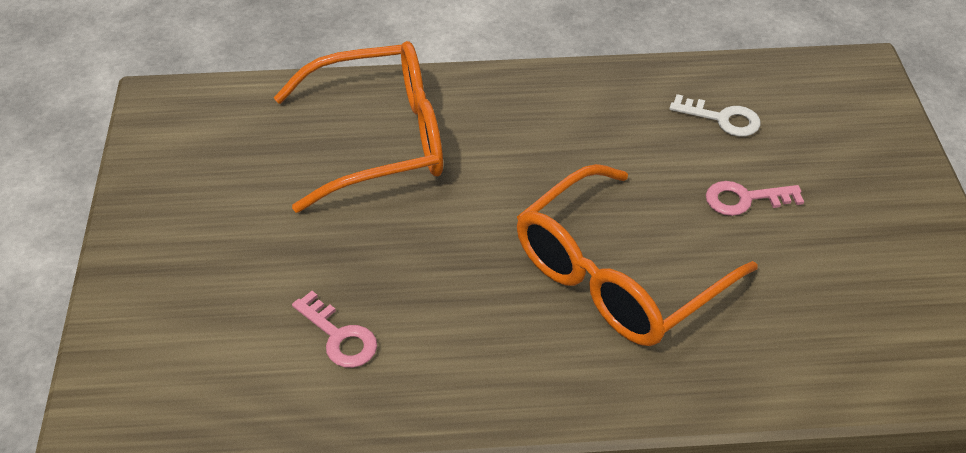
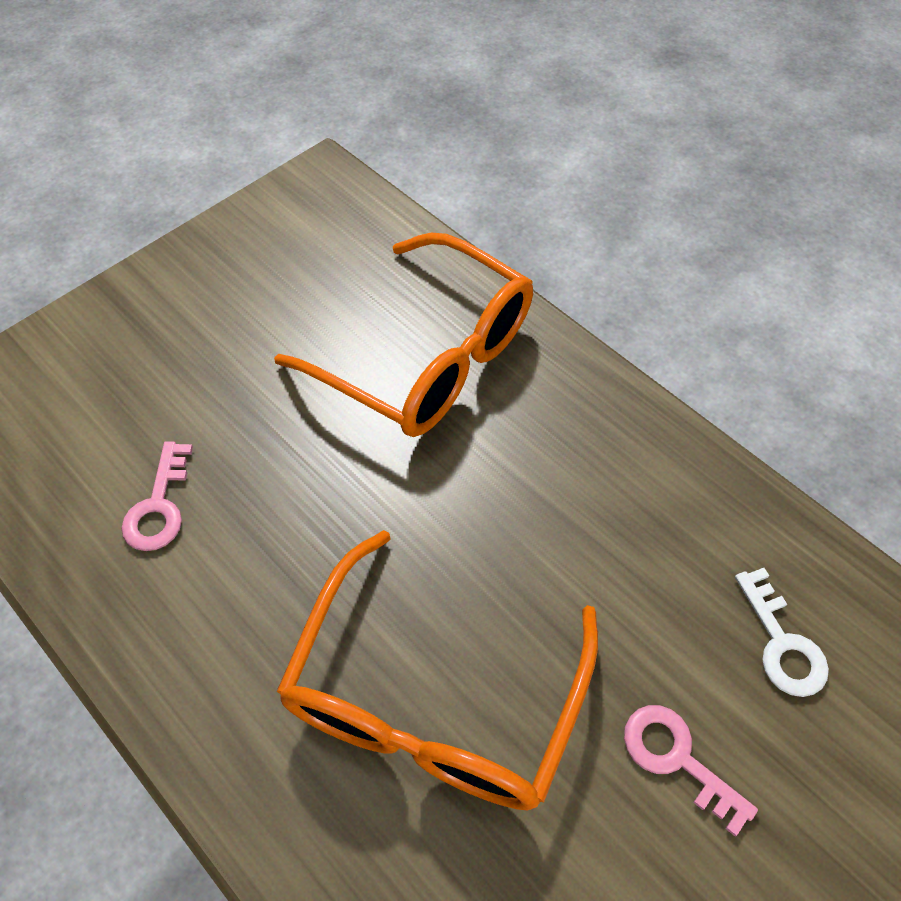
camera: 50 degrees right, 10 degrees up
(617, 276) = (434, 698): orange glasses -> orange glasses turned 75 degrees counterclockwise

